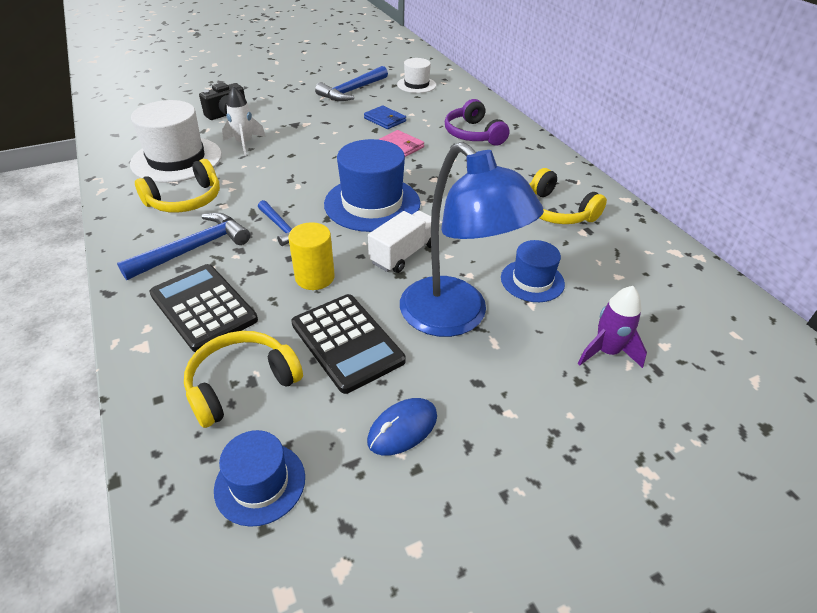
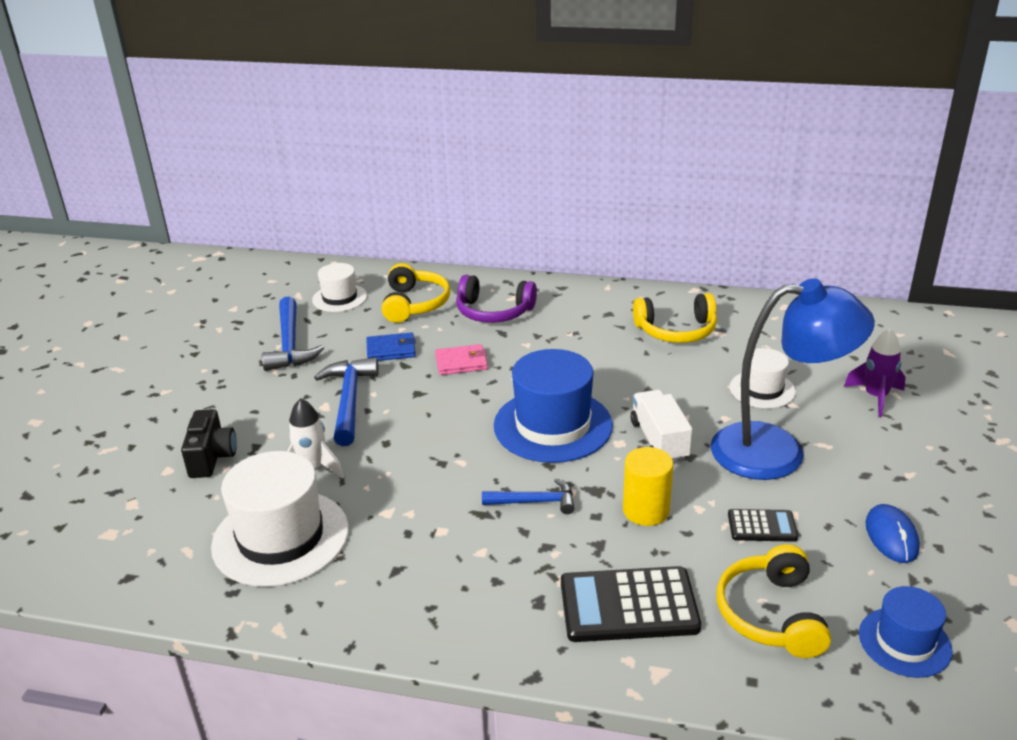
camera: 50 degrees left, 10 degrees down
(185, 200) = (394, 558): yellow headphones -> yellow headphones (414, 304)
(194, 249) = (510, 581): blue hammer -> blue hammer (349, 400)
(347, 342) = (762, 526): black calculator -> black calculator, size x0.53
(532, 281) = (762, 389): blue hat -> white hat

